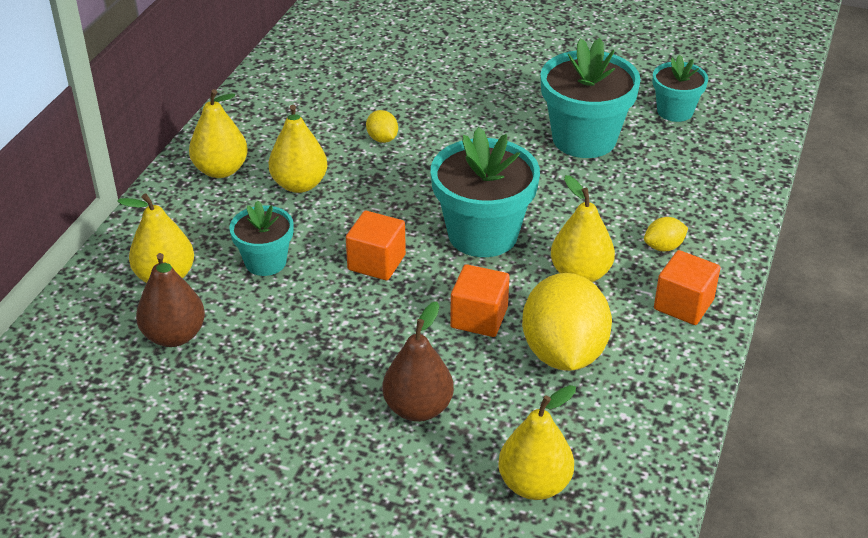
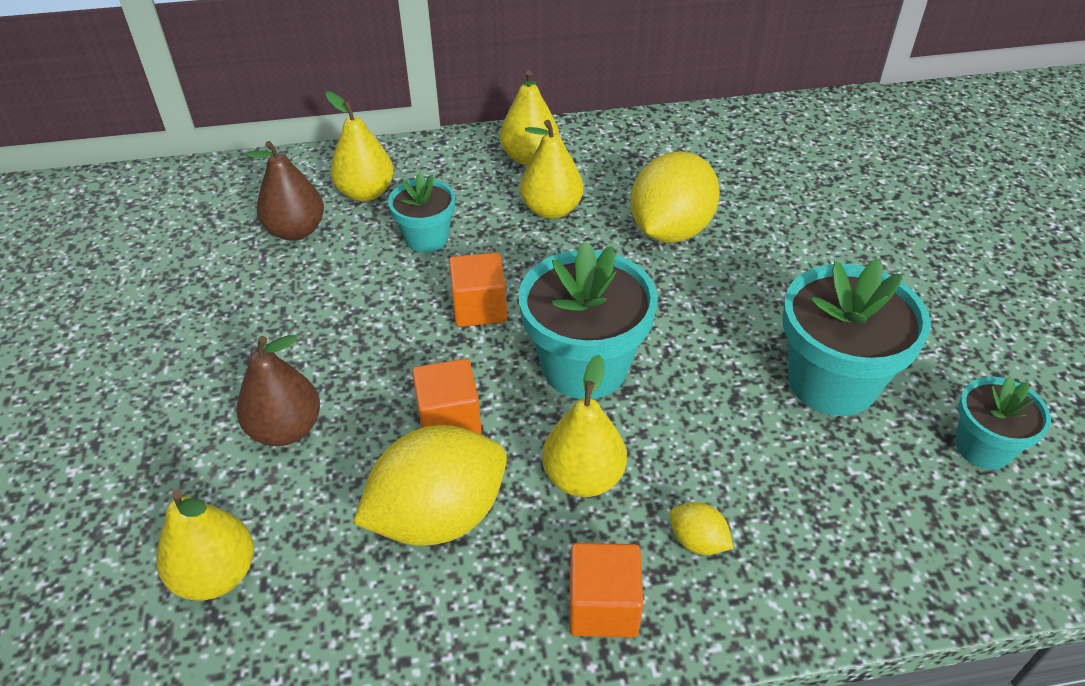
camera: 60 degrees right, 5 degrees up
(382, 139) = (670, 230): yellow lemon -> yellow lemon, size x2.33

